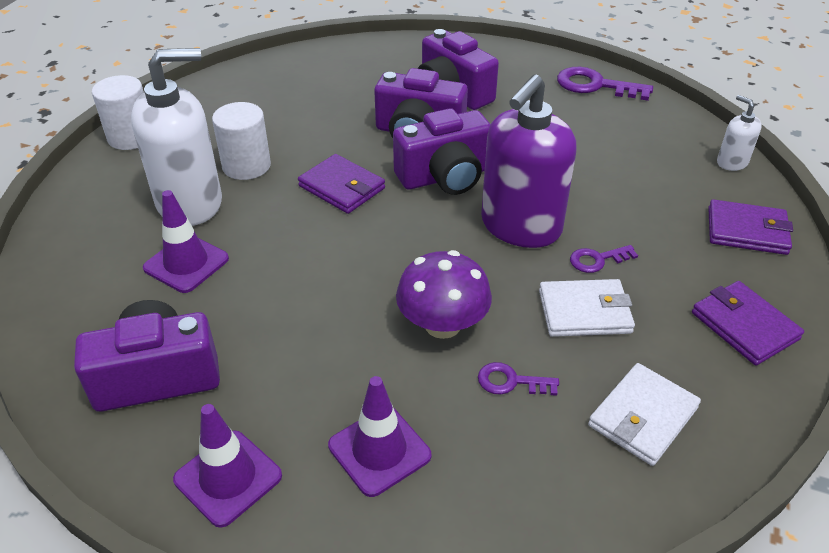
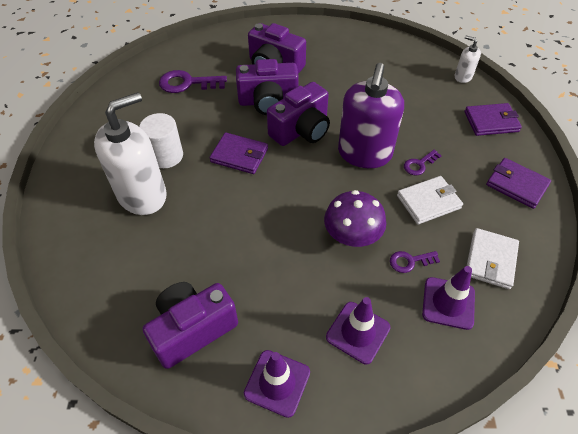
camera: 20 degrees left, 10 degrees up
(131, 137) = (69, 154): white cylinder -> none
(186, 263) = (165, 242): purple traffic cone -> purple traffic cone (448, 303)
(595, 85) = (360, 40): purple key -> purple key (187, 83)

